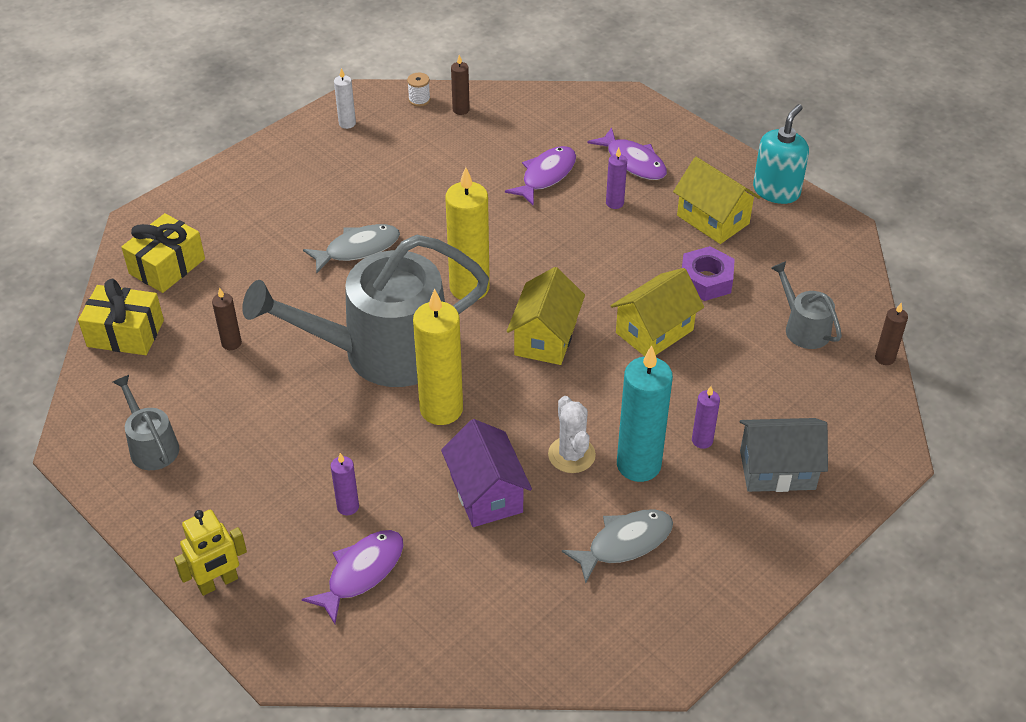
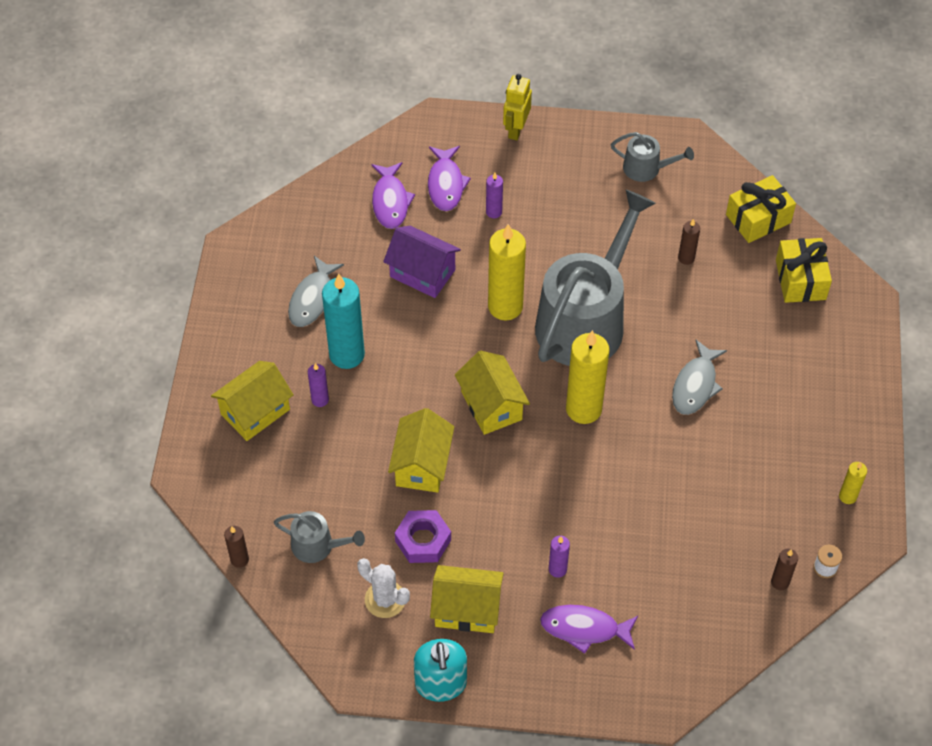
camera: 140 degrees right, 10 degrees up
(347, 123) = (847, 496): white candle -> yellow candle
(546, 175) = (637, 559): purple fish -> purple fish (390, 201)
(571, 455) = (394, 332): white cactus -> white cactus (385, 599)
(777, 470) = (255, 412): grey house -> yellow house

